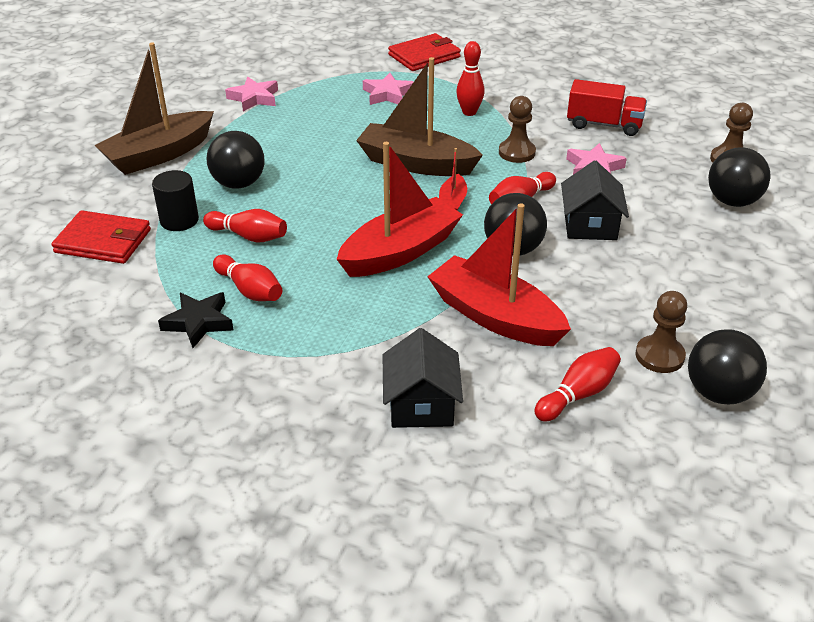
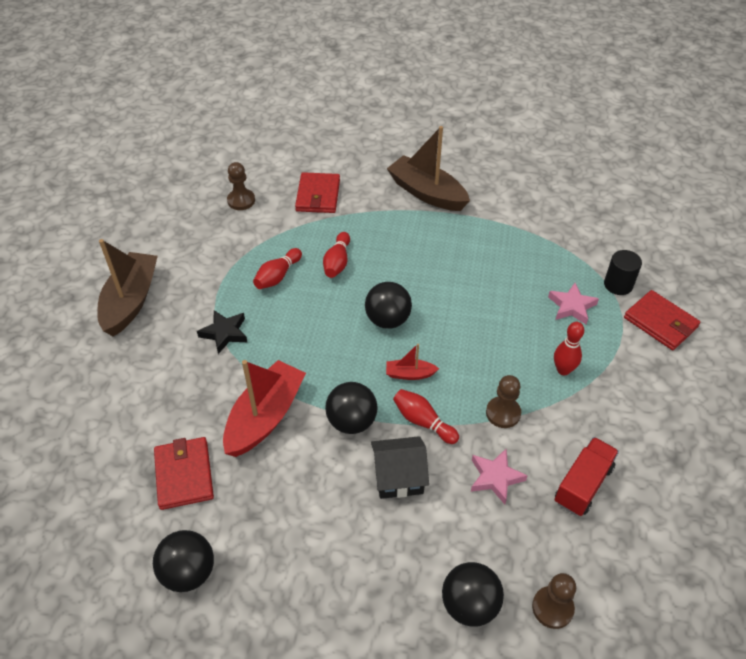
camera: 80 degrees right, 10 degrees up
(179, 220) = (348, 224): black cylinder -> black cylinder (618, 285)
(198, 322) = (242, 259): black star -> black star (224, 333)
(239, 183) = (401, 243): black ball -> black ball (387, 320)
(254, 98) = (528, 223): pink star -> none
(400, 252) = (335, 349): red boat -> none
(416, 163) = (461, 342): brown boat -> brown boat (131, 301)
(421, 404) = (171, 384): black house -> none
(578, 394) = (184, 475): red bowling pin -> red wallet
(604, 125) = (583, 485): red truck -> red truck turned 150 degrees counterclockwise
(659, 356) = (229, 530): brown pawn -> brown pawn (241, 200)

